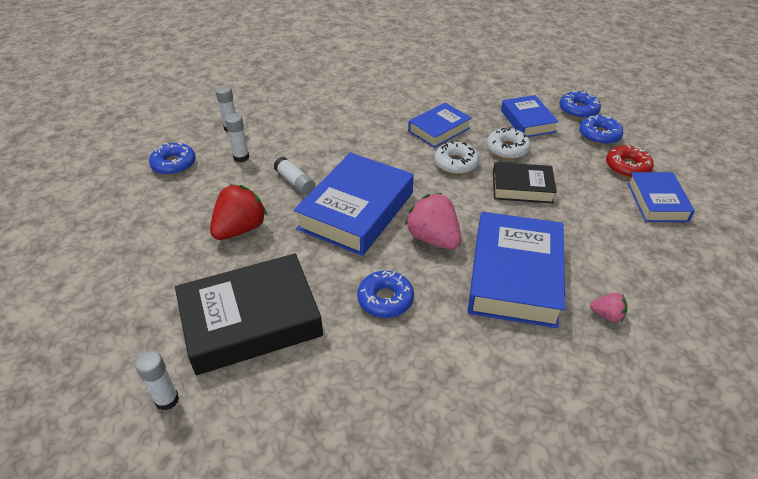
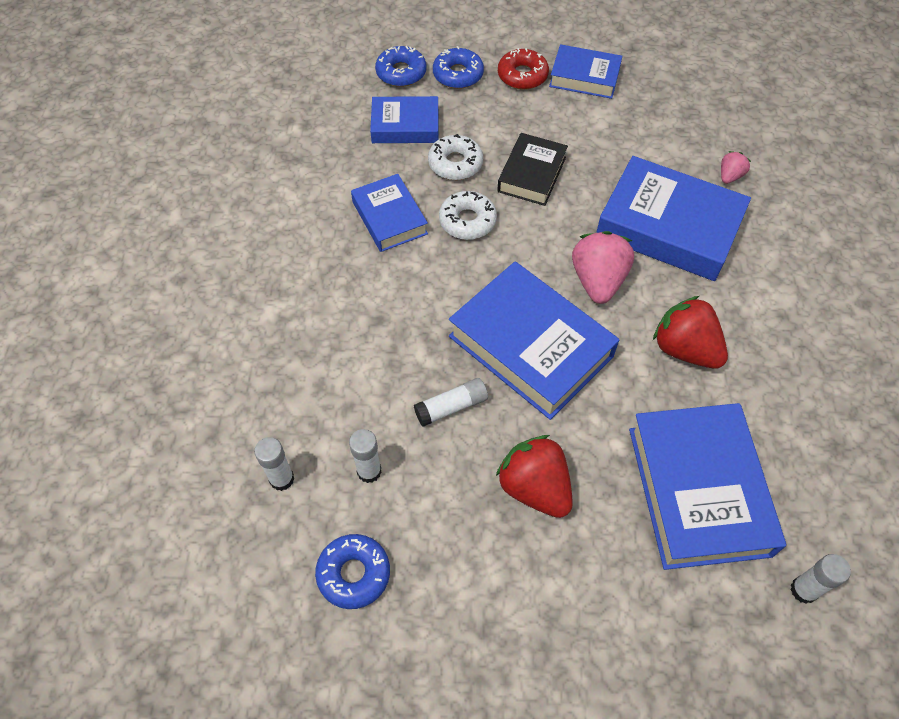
camera: 75 degrees left, 15 degrees up
(251, 320) = (698, 490): black book -> blue book
(385, 299) = (685, 349): blue donut -> red strawberry
(433, 238) = (598, 280): pink strawberry -> pink strawberry turned 120 degrees clockwise

